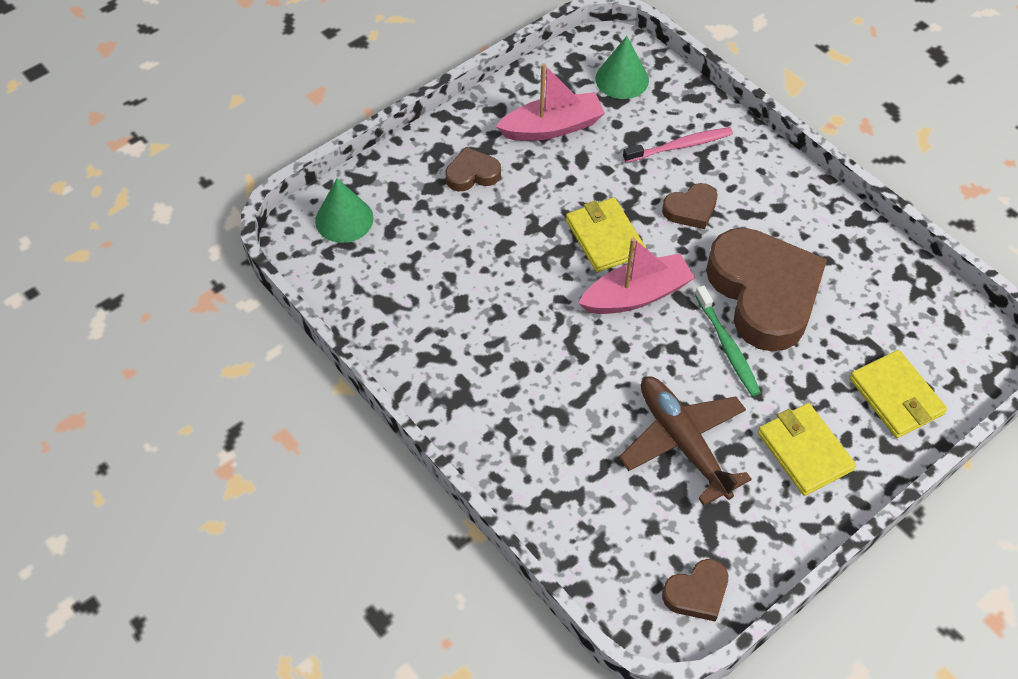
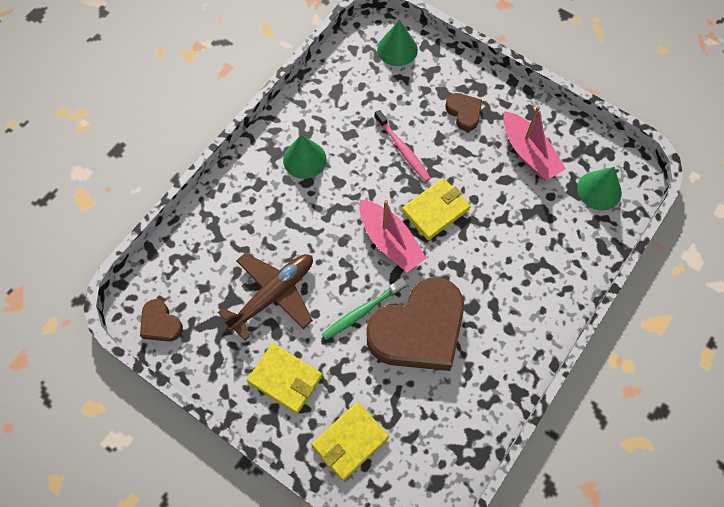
camera: 75 degrees right, 10 degrees up
(484, 364) = (304, 159): none -> green cone
(680, 146) = (545, 246): pink toothbrush -> pink toothbrush (403, 150)
(691, 209) = (483, 264): brown heart -> none
(804, 451) = (285, 379): yellow wallet -> yellow wallet turned 75 degrees clockwise

